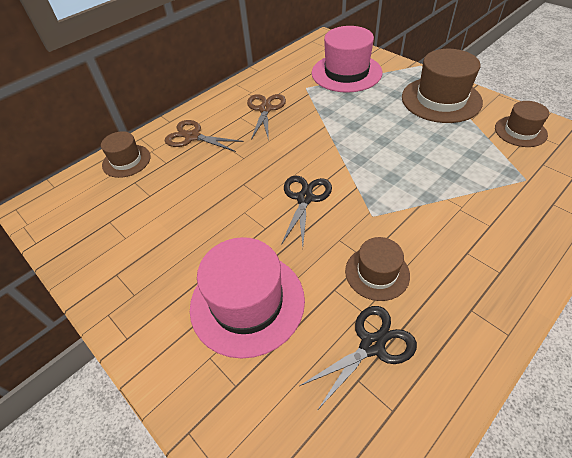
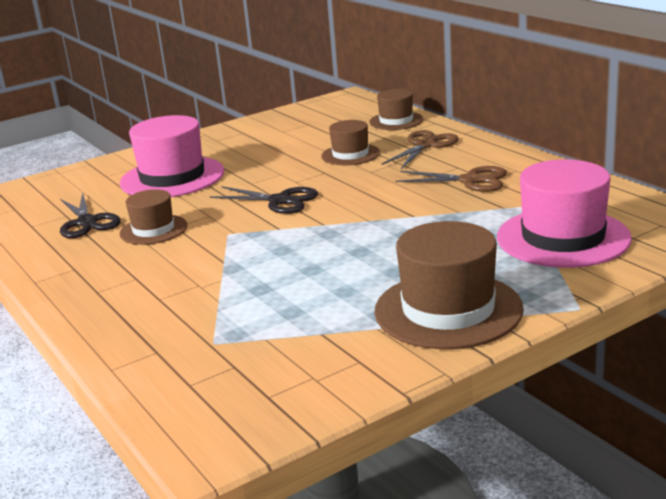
camera: 100 degrees right, 25 degrees down
(520, 131) = (322, 366): brown hat -> brown hat (350, 154)

